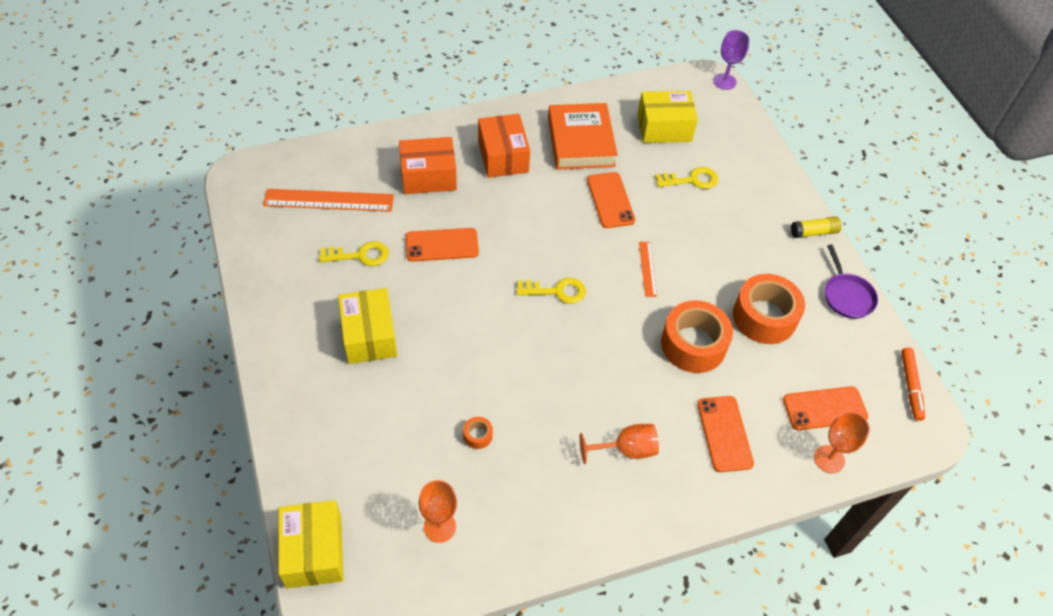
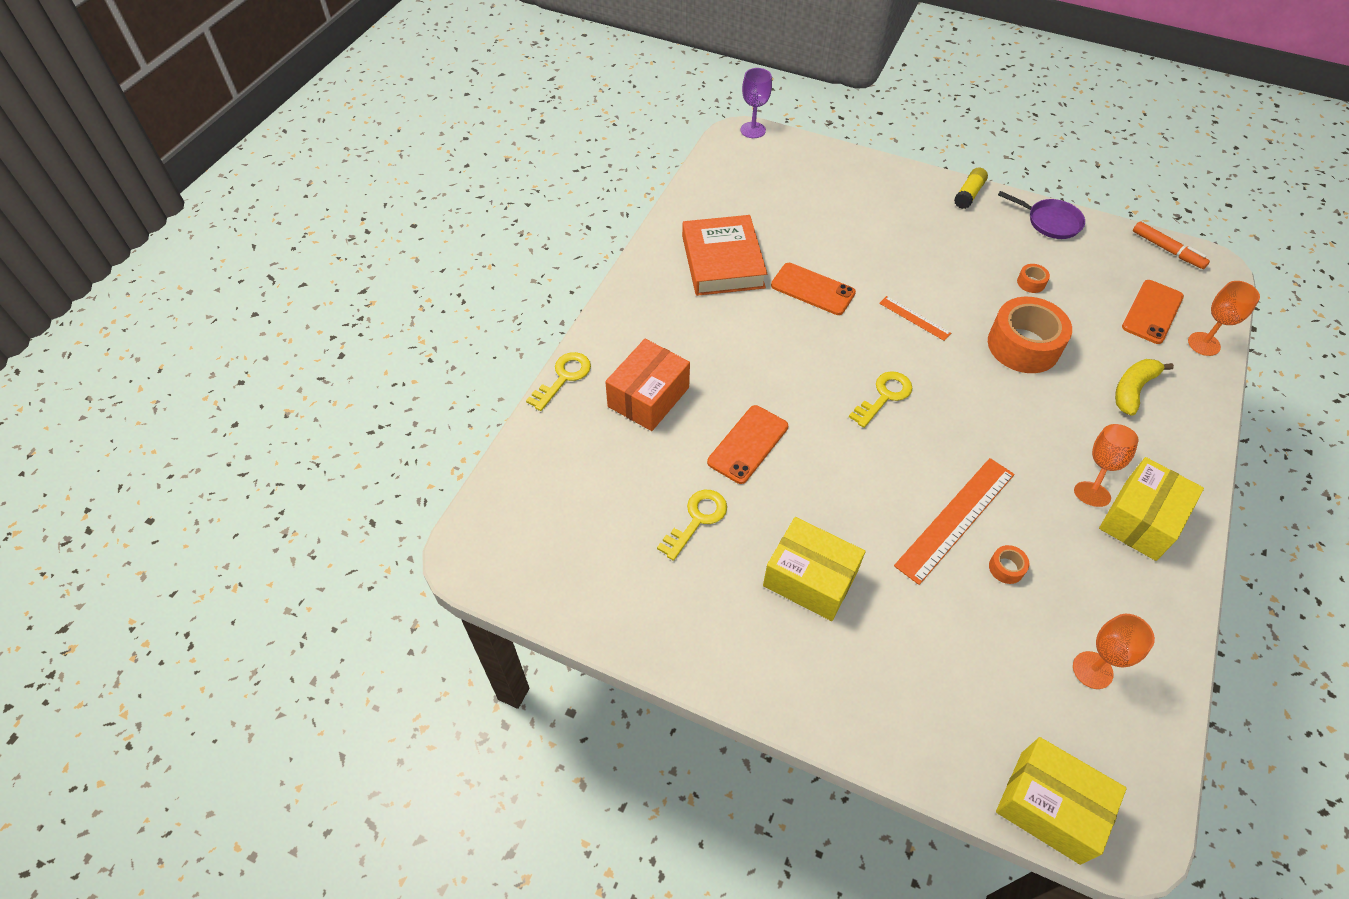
camera: 45 degrees left, 0 degrees up
(329, 200) = (595, 499): orange ruler -> orange ruler (956, 519)
(503, 156) = (682, 326): orange box -> none
(581, 141) = (722, 261): orange book -> orange book turned 45 degrees clockwise
(664, 128) = (765, 200): yellow box -> yellow box (1140, 520)
(691, 180) = (842, 224): yellow key -> yellow key (563, 378)
(724, 433) = (1132, 390): orange phone -> yellow banana
(764, 317) = (1031, 282): orange tape -> orange tape, size x0.41

